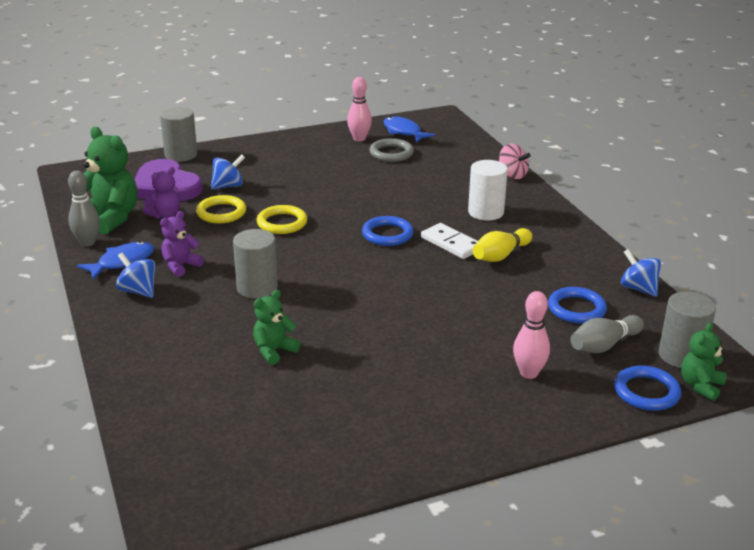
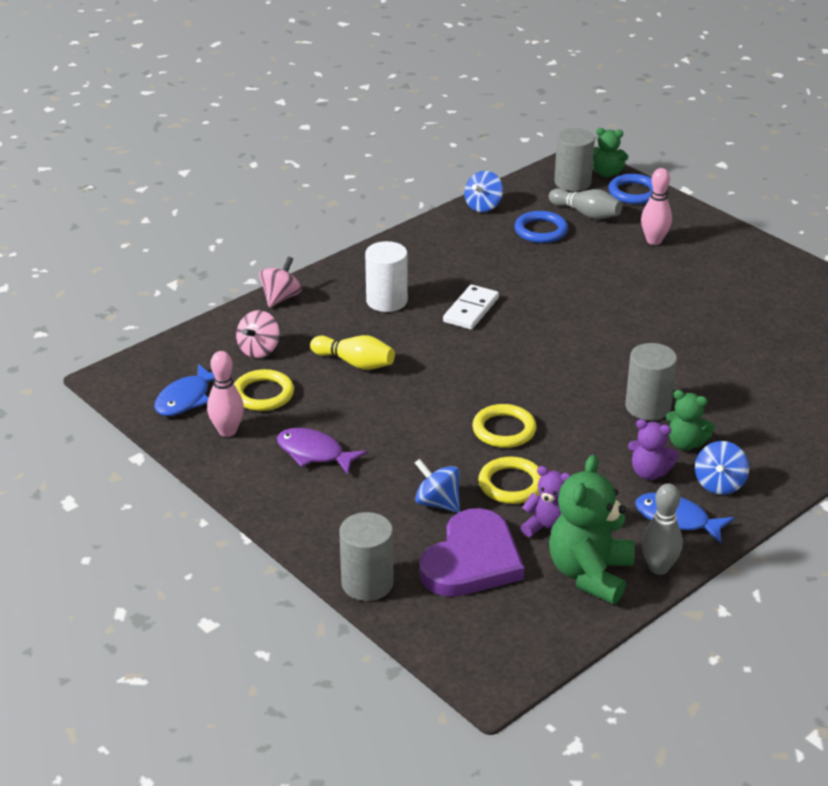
camera: 110 degrees left, 5 degrees up
(274, 350) = (737, 367): green teddy bear -> green teddy bear (685, 443)
(314, 159) = (314, 453): none -> purple fish
(387, 234) = (479, 352): blue ring -> none
(391, 153) = (263, 394): grey ring -> yellow ring
(446, 159) = (259, 350): none -> pink spinning top
(500, 255) = (475, 279): yellow bowling pin -> yellow bowling pin (355, 363)

